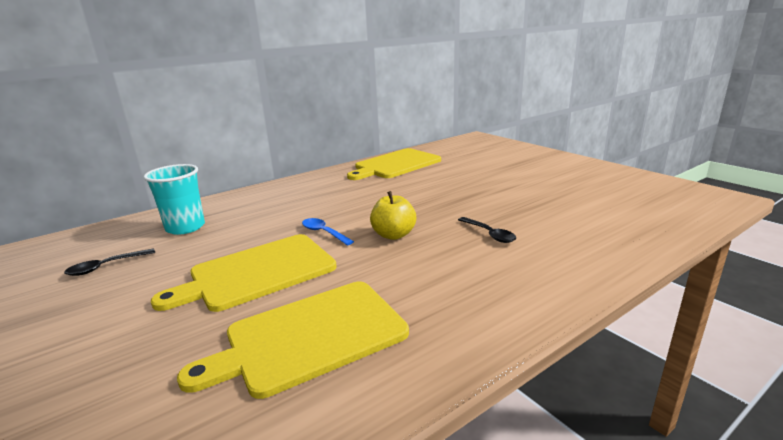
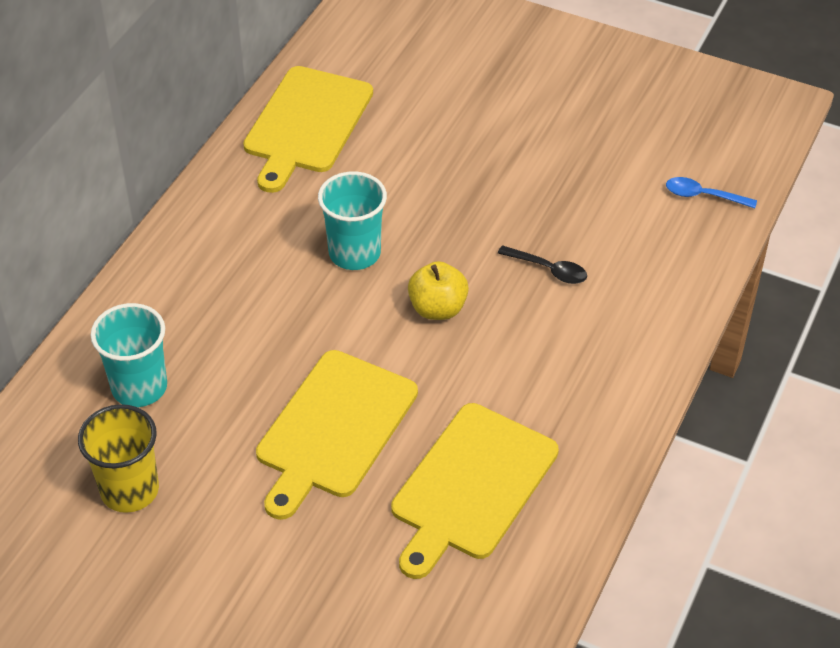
camera: 30 degrees left, 25 degrees up
(106, 267) = (129, 490): black spoon -> yellow cup
(323, 232) = (346, 333): blue spoon -> blue spoon (703, 196)
(369, 205) = (354, 253): none -> turquoise cup

